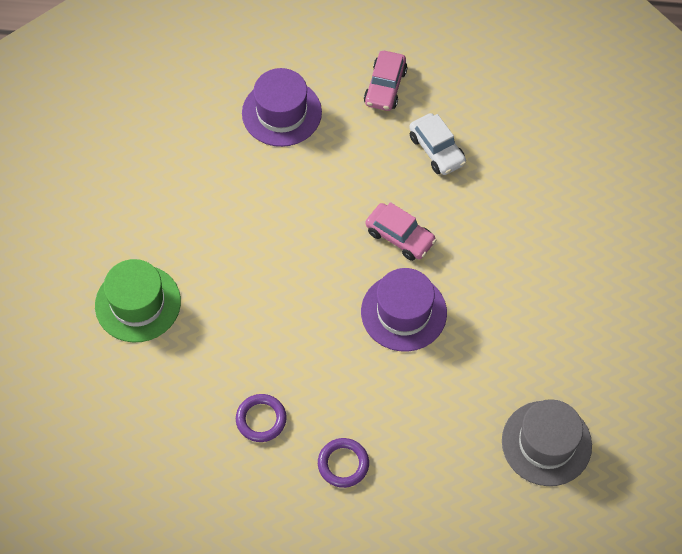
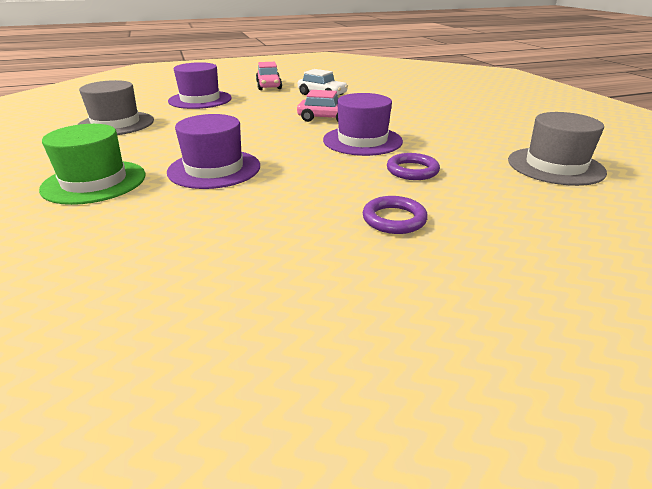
camera: 25 degrees left, 30 degrees down
(174, 163) = (116, 124): none -> grey hat
(240, 318) = (214, 169): none -> purple hat
(261, 419) = (276, 214): purple ring -> purple ring (412, 170)

